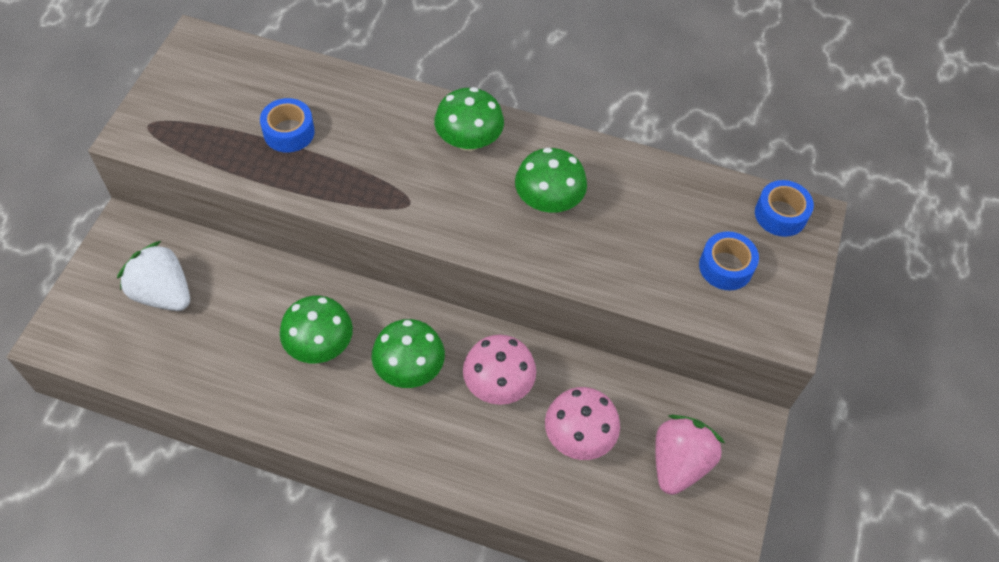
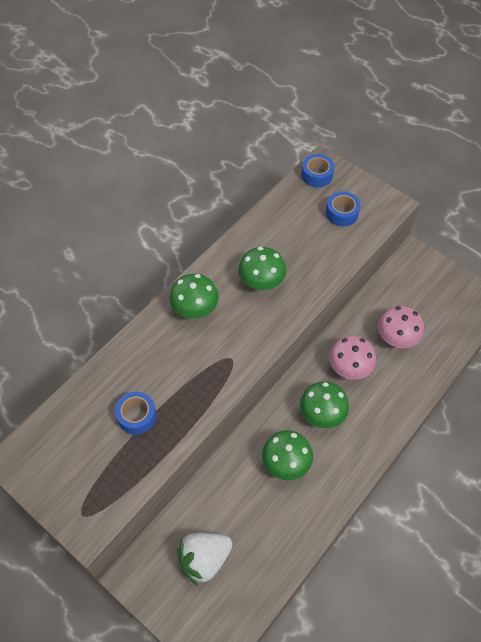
camera: 65 degrees left, 0 degrees up
(679, 463) = (427, 295): pink strawberry -> none

